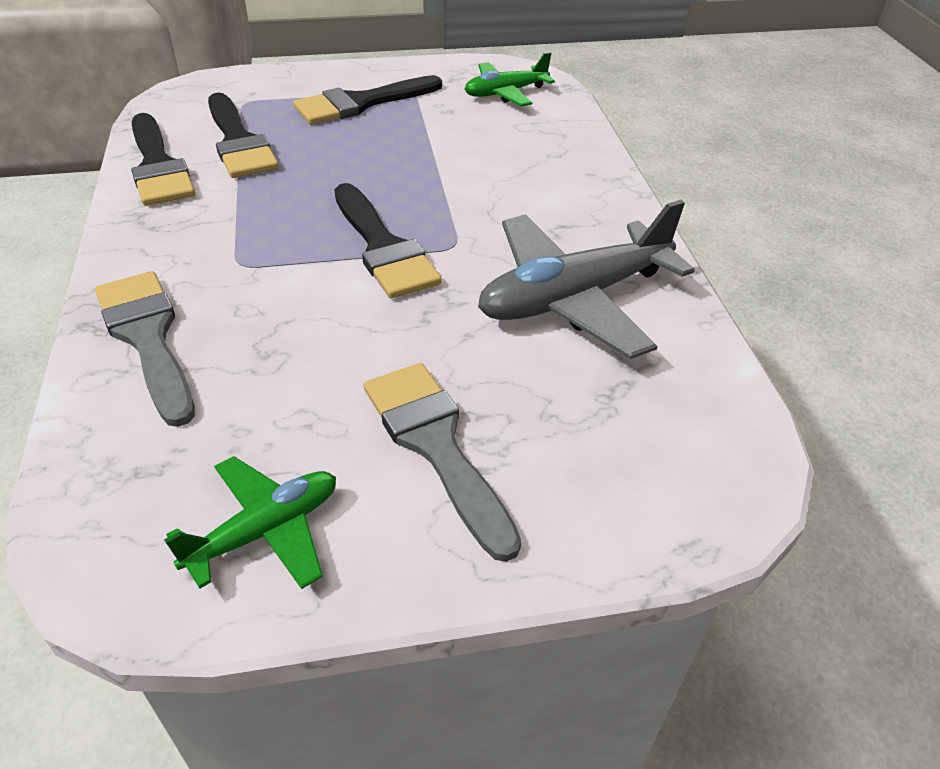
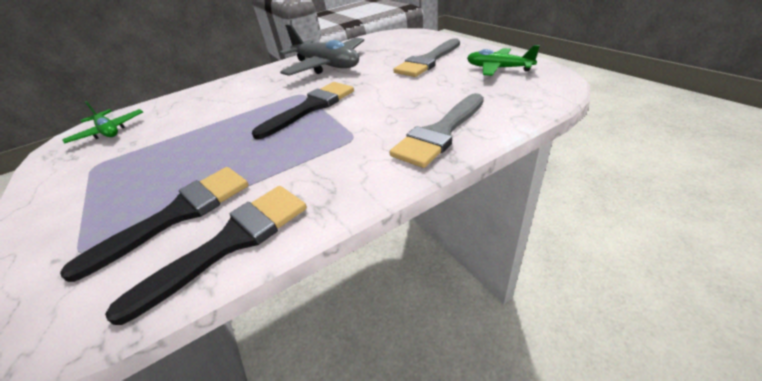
camera: 105 degrees left, 5 degrees down
(361, 103) = (108, 181): black brush -> none

